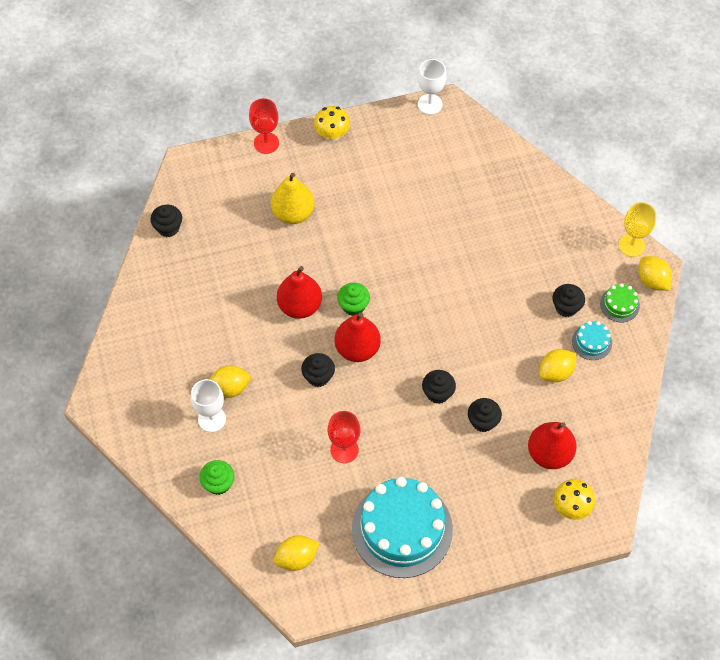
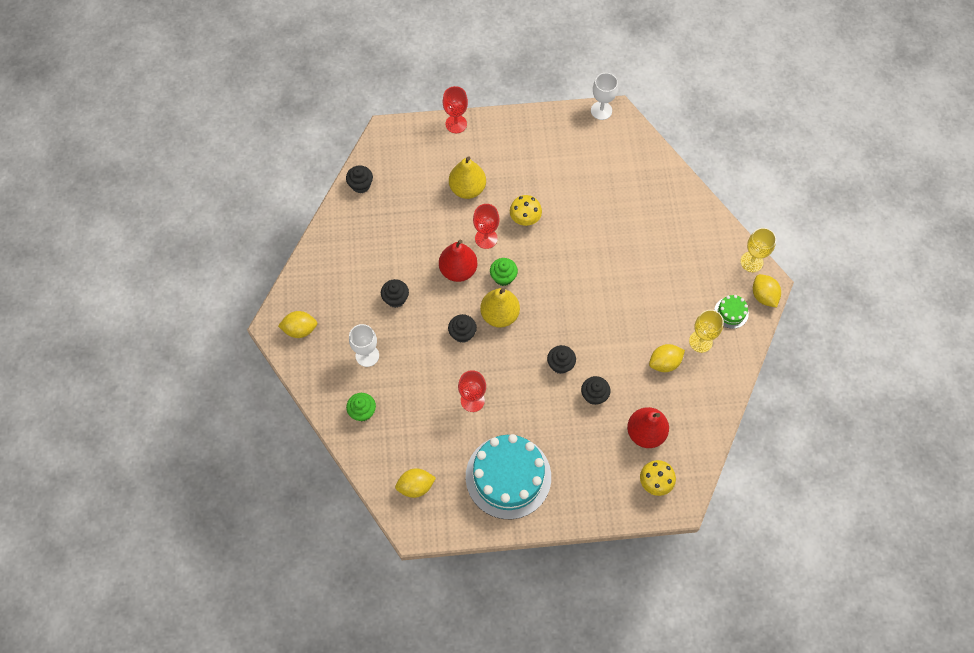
camera: 10 degrees right, 5 degrees up
(230, 388) = (387, 331): yellow lemon -> yellow lemon (300, 329)
(325, 265) = (486, 238): none -> red goblet
(332, 135) = (513, 125): yellow mushroom -> yellow mushroom (525, 219)
(357, 348) = (499, 315): red pear -> yellow pear
(566, 307) = (684, 307): black cupcake -> black cupcake (396, 299)
(592, 342) = (700, 341): turquoise cake -> yellow goblet

